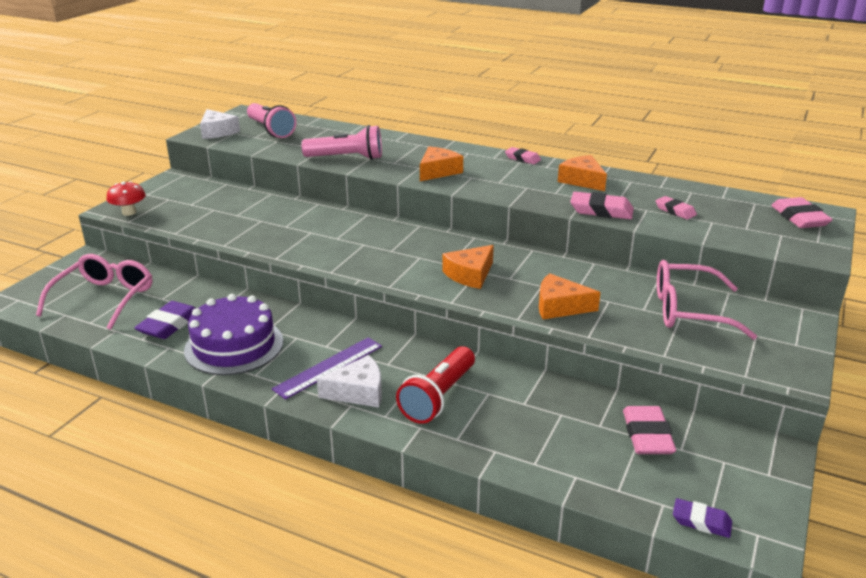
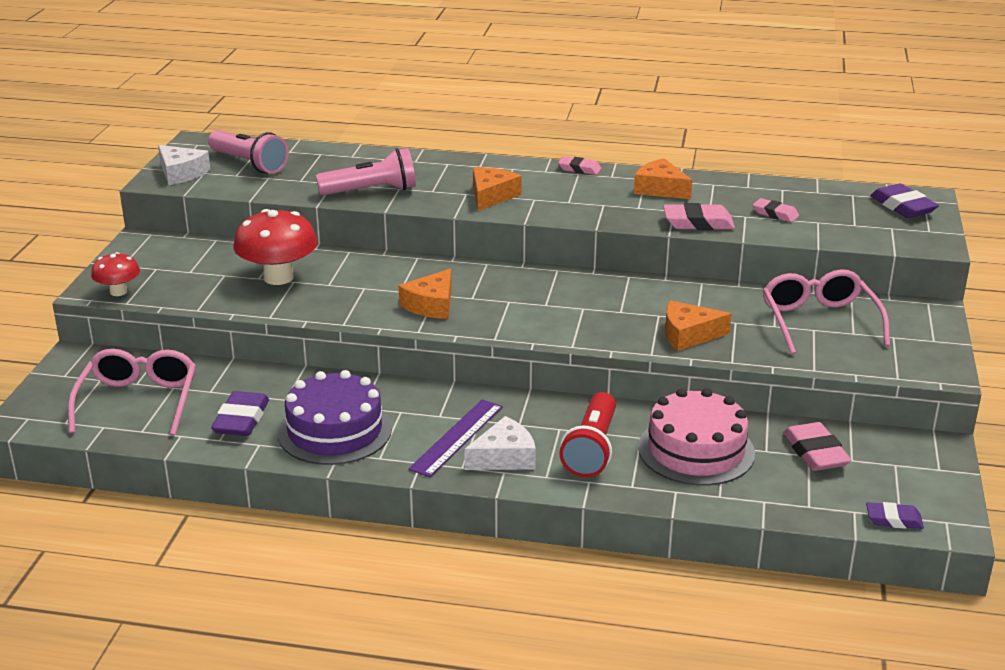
camera: 15 degrees left, 0 degrees up
(251, 216) = (278, 277): none -> red mushroom
(470, 275) = (576, 313): orange cheese -> orange cheese (431, 305)
(533, 414) = (696, 450): none -> pink cake
(688, 311) = (819, 321): pink glasses -> pink glasses turned 90 degrees clockwise
(799, 218) = (902, 206): pink eraser -> purple eraser

